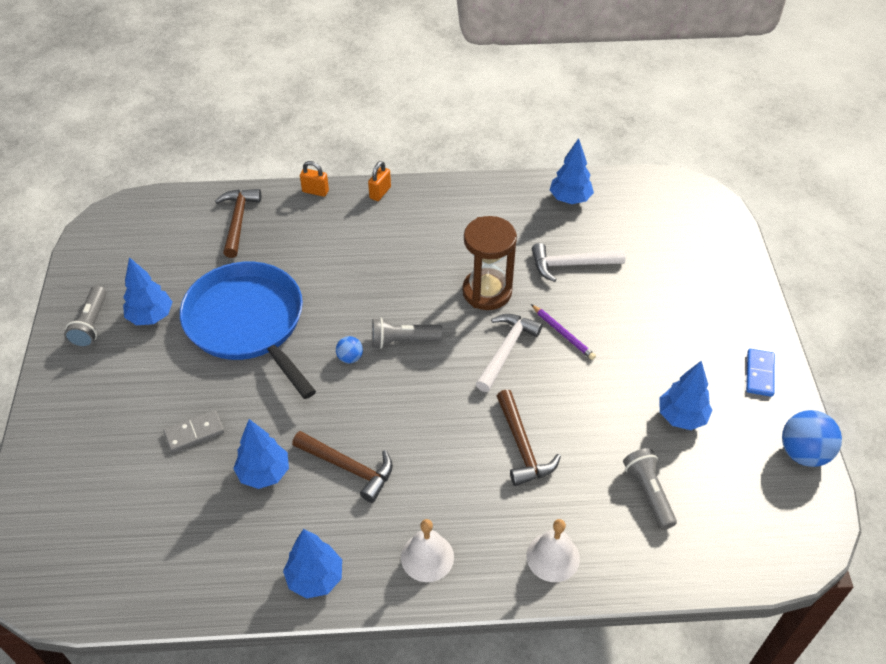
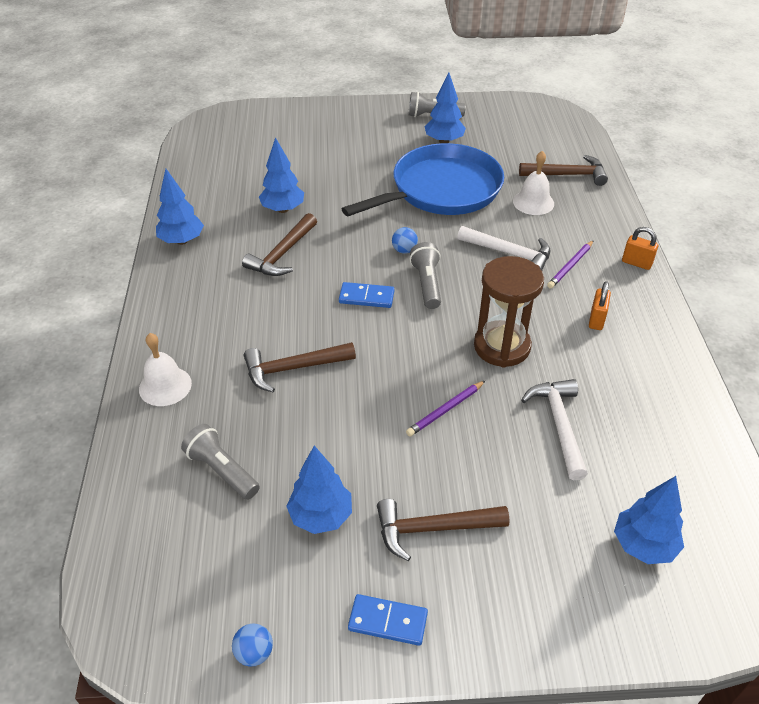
camera: 90 degrees right, 5 degrees down
(194, 433) = (325, 173): grey domino -> none
(315, 191) = (623, 218): orange padlock -> orange padlock (596, 320)
(382, 236) = (570, 266): none -> purple pencil
(422, 389) = (366, 297): none -> blue domino
(427, 557) = (185, 302): white bell -> white bell (533, 202)
(506, 350) = (418, 360): white hammer -> white hammer (509, 253)
(570, 199) = (681, 431): blue tree -> blue tree (643, 545)
(648, 493) = (222, 470): grey flashlight -> grey flashlight turned 120 degrees counterclockwise
(679, 346) = (433, 529): none -> brown hammer
(803, 453) = (254, 653): blue ball -> blue ball, size x0.53

